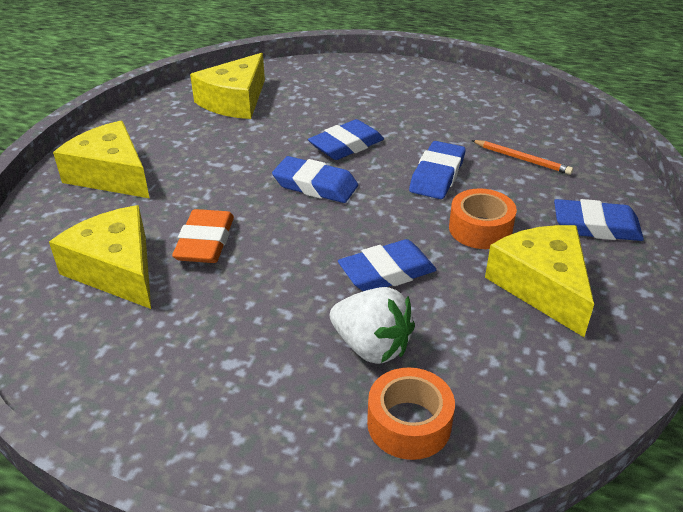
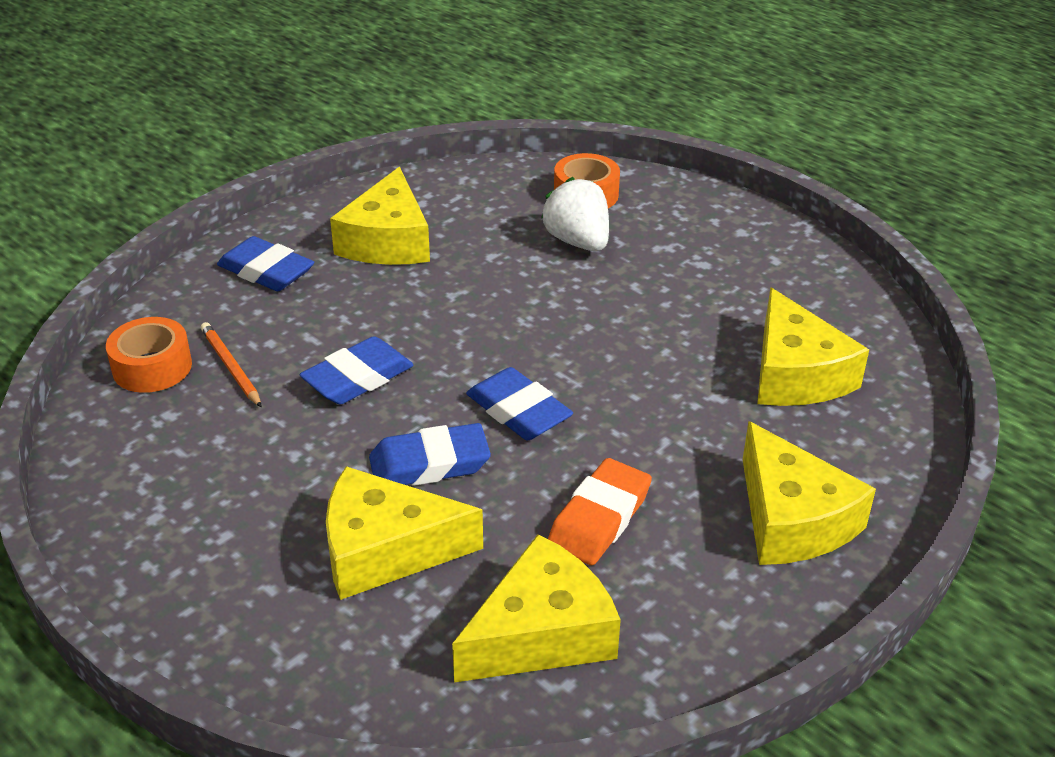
camera: 155 degrees left, 0 degrees up
(205, 242) = (688, 376): orange eraser -> orange eraser (599, 518)
(335, 108) = (385, 550): none -> yellow cheese
(387, 272) = (516, 291): blue eraser -> none
(480, 229) = (382, 303): orange tape -> orange tape (152, 367)

